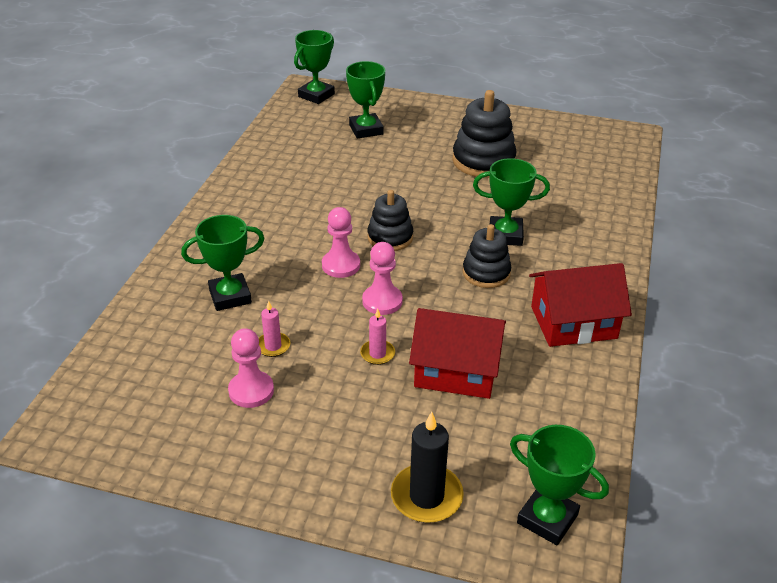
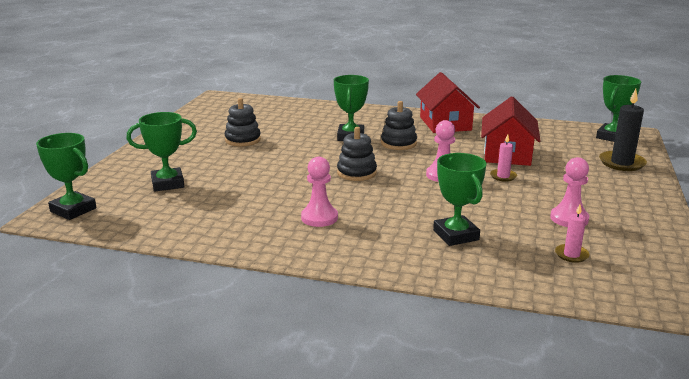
camera: 90 degrees left, 15 degrees down
(273, 346) = (513, 213): pink candle -> pink candle (571, 255)
(341, 265) = (399, 190): pink pawn -> pink pawn (319, 218)
(483, 161) = (243, 140): black stacking toy -> black stacking toy, size x0.65

